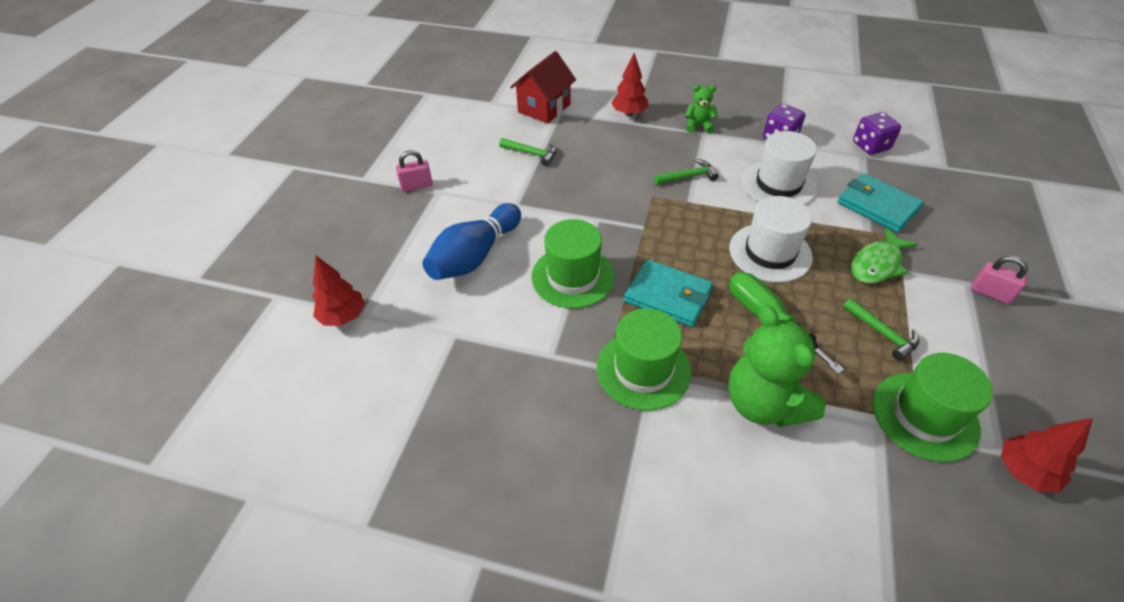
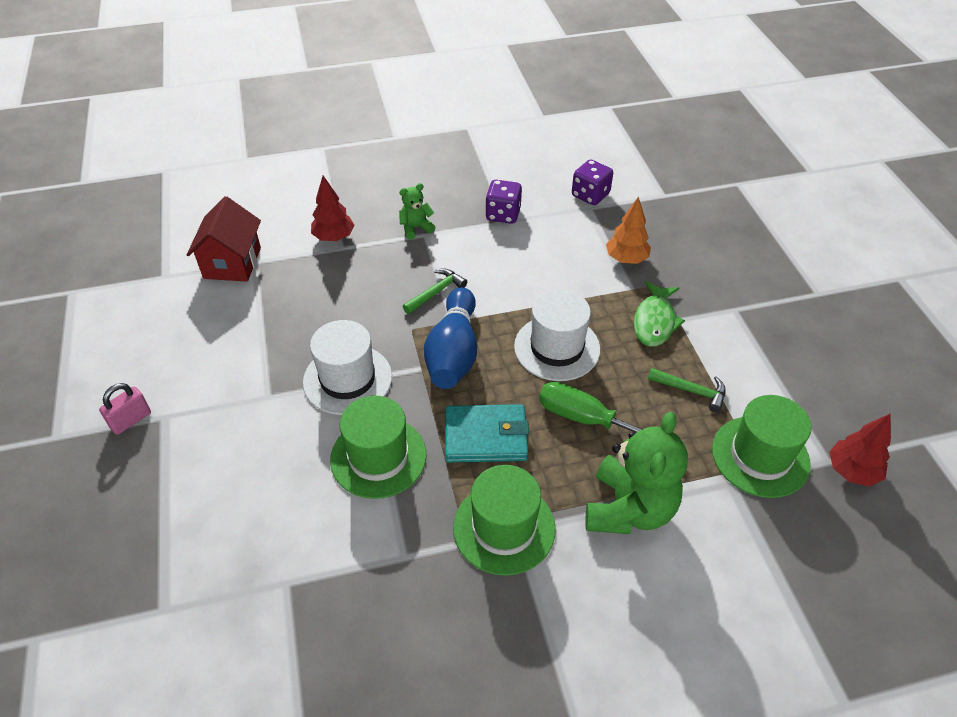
camera: 30 degrees left, 0 degrees up
(343, 316) = (138, 625): red tree -> none
(474, 256) = (255, 480): blue bowling pin -> blue bowling pin (453, 353)
(532, 154) = (250, 326): green hammer -> none
(764, 403) = (629, 509): green teddy bear -> green teddy bear turned 105 degrees counterclockwise
(778, 184) = (527, 268): white hat -> white hat (347, 379)
(877, 206) = (626, 259): turquoise wallet -> orange tree
(990, 293) = (755, 313): pink padlock -> none

